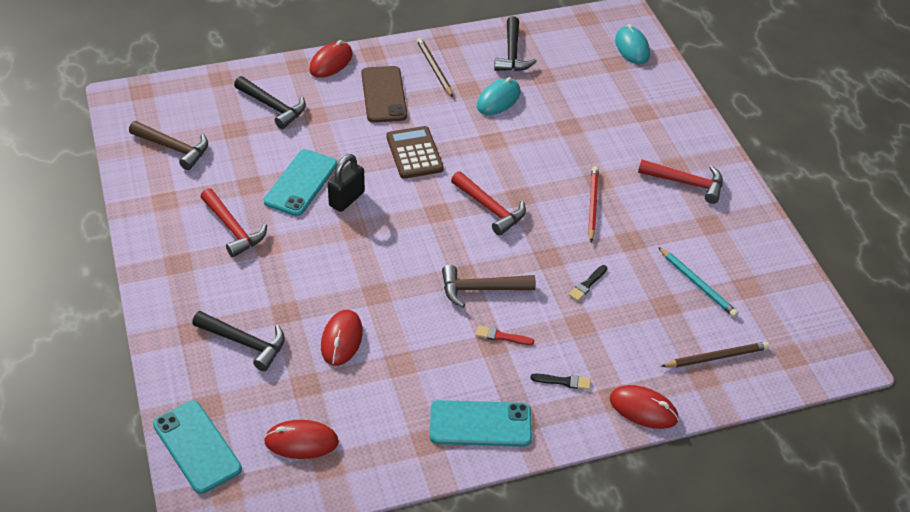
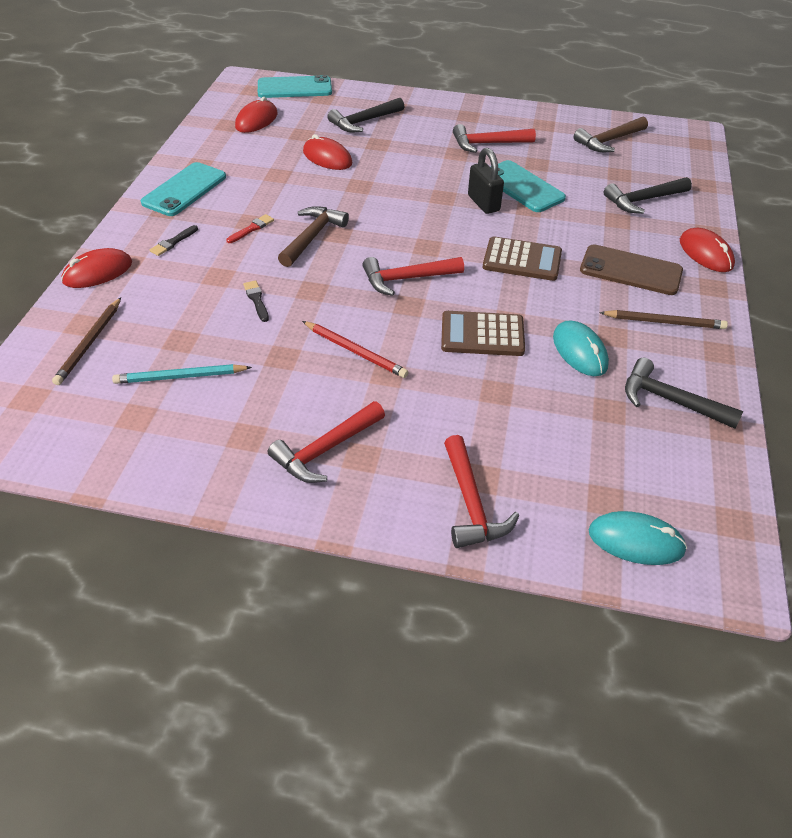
camera: 120 degrees right, 0 degrees up
(520, 148) = (482, 334): none -> brown calculator
(665, 111) = (471, 503): none -> red hammer

